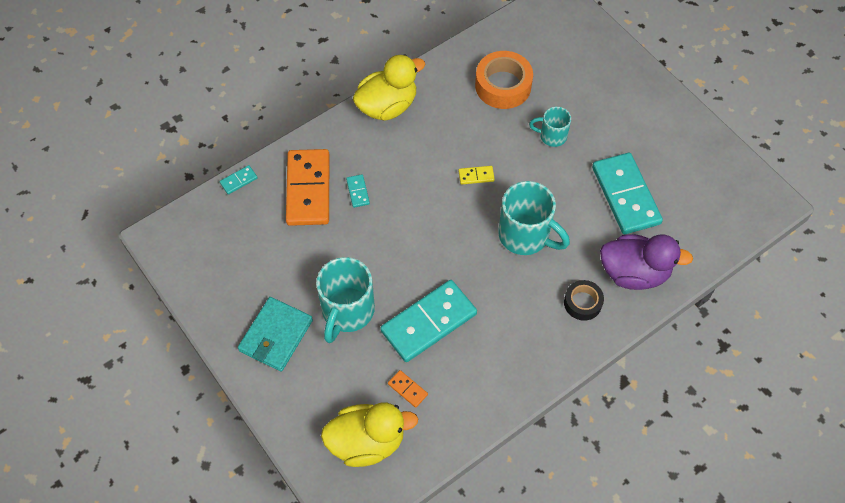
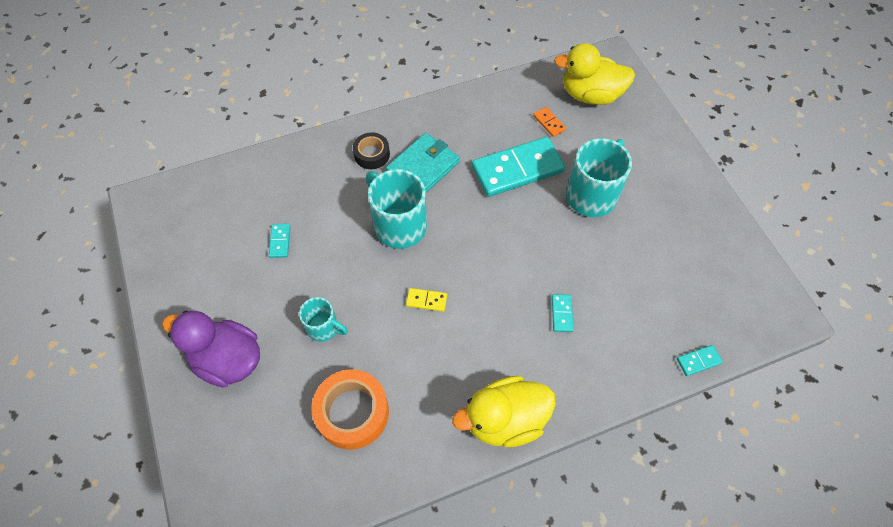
camera: 165 degrees left, 0 degrees up
(276, 335) = (662, 189): turquoise wallet -> turquoise wallet (423, 167)
(308, 189) = (617, 330): orange domino -> none
(626, 195) = (280, 241): turquoise domino -> turquoise domino, size x0.41
(634, 273) = (312, 168): purple duck -> purple duck (228, 360)

